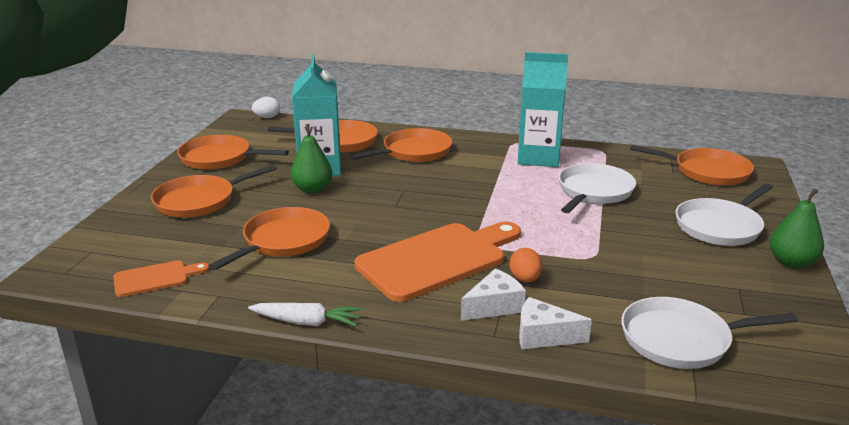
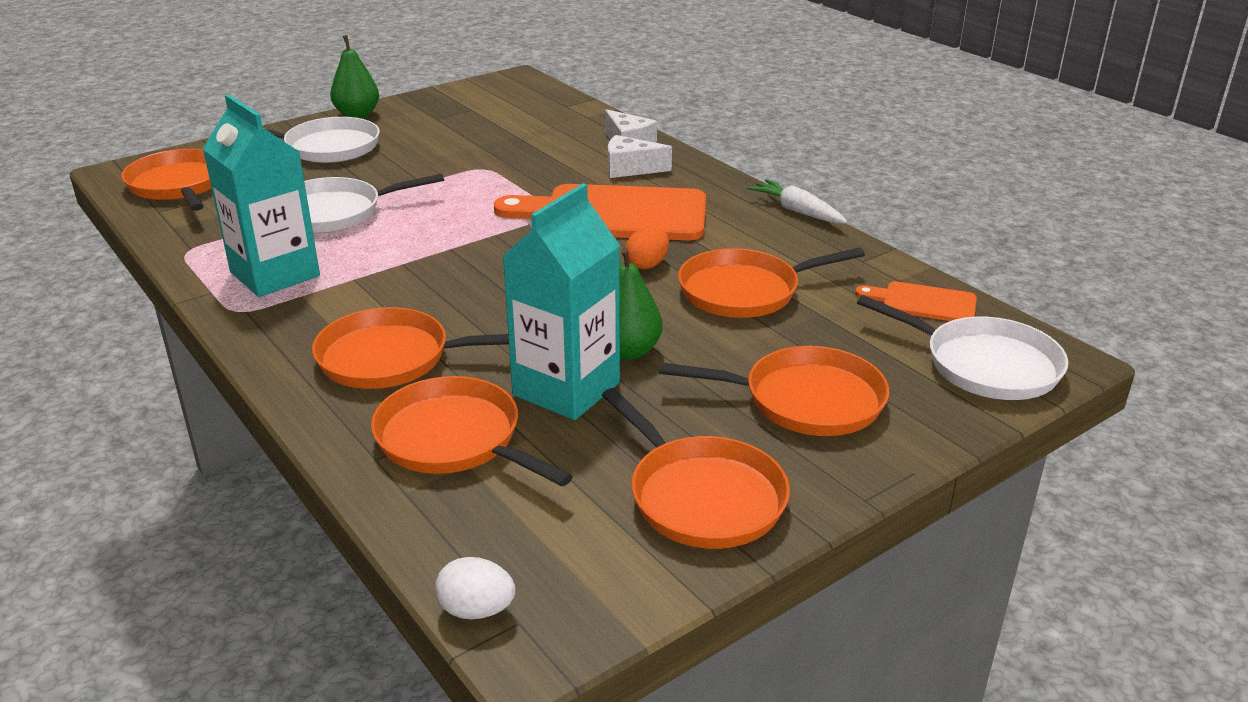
camera: 140 degrees left, 5 degrees up
(525, 279) = (570, 175): orange egg -> orange egg (647, 264)
(680, 339) = (545, 114): white pan -> white pan (985, 365)

